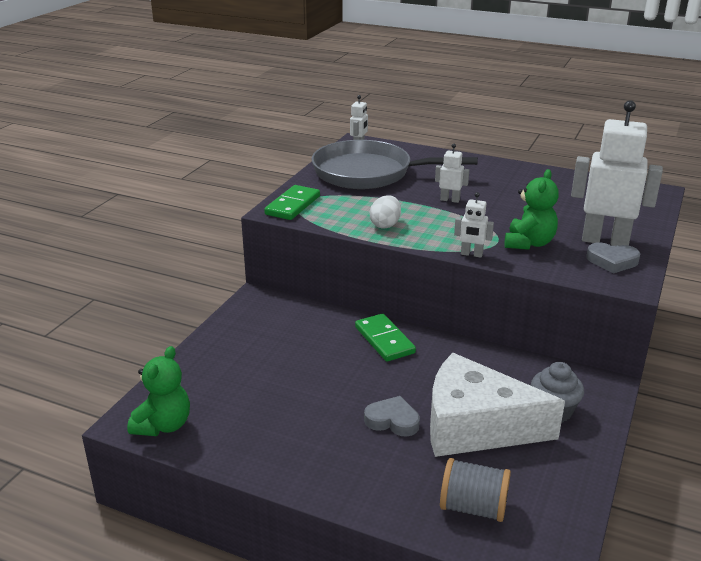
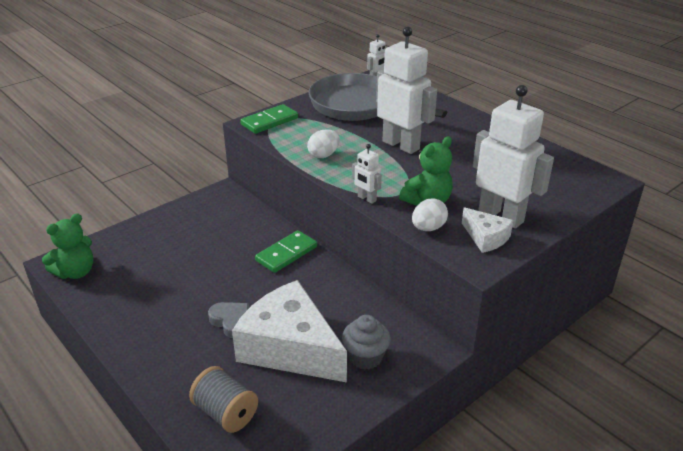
camera: 25 degrees right, 5 degrees up
(384, 340) = (286, 253): green domino -> green domino turned 45 degrees clockwise
(450, 200) = (401, 145): white robot -> white robot, size x2.19
(555, 266) = (428, 228): none -> white egg
(612, 261) = (486, 238): grey heart -> white cheese

